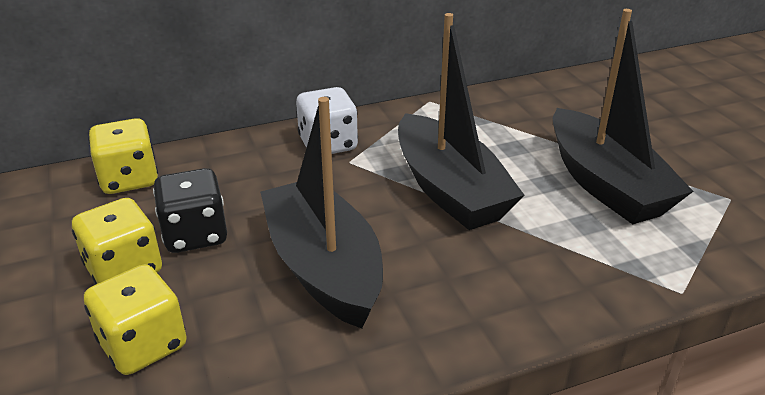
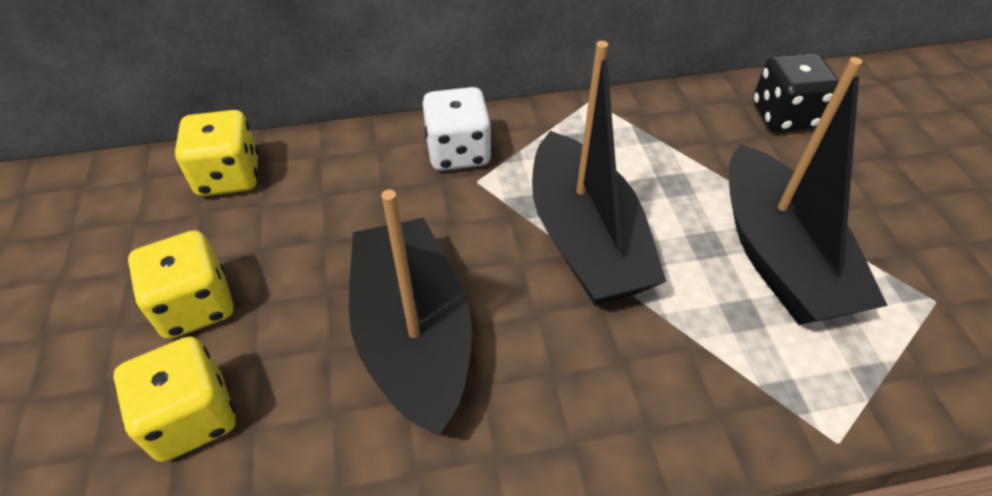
camera: 10 degrees right, 15 degrees up
(195, 235) = (282, 267): black dice -> black dice (784, 116)

